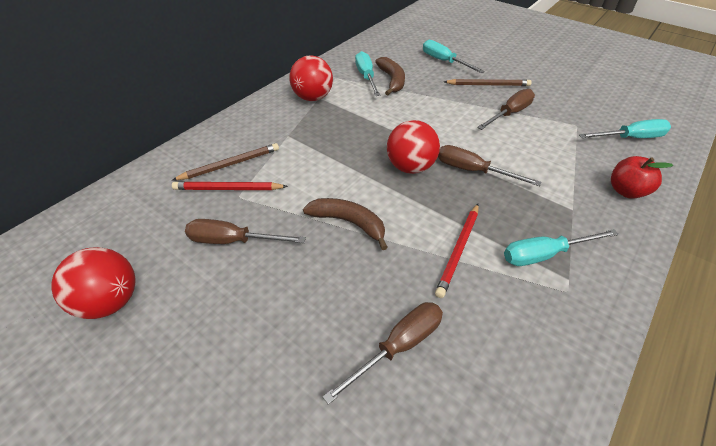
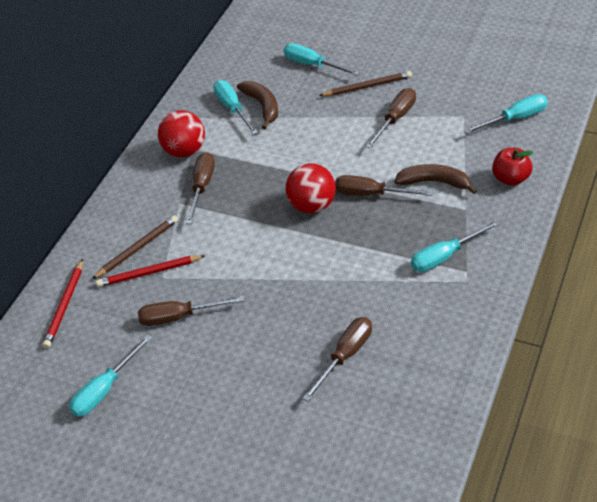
camera: 10 degrees left, 0 degrees up
(110, 301) = (105, 389): red ball -> turquoise screwdriver
(314, 127) = (202, 187): none -> brown screwdriver
(348, 223) = (274, 274): brown banana -> brown banana (434, 182)
(459, 250) = (374, 272): red pencil -> red pencil (65, 305)

